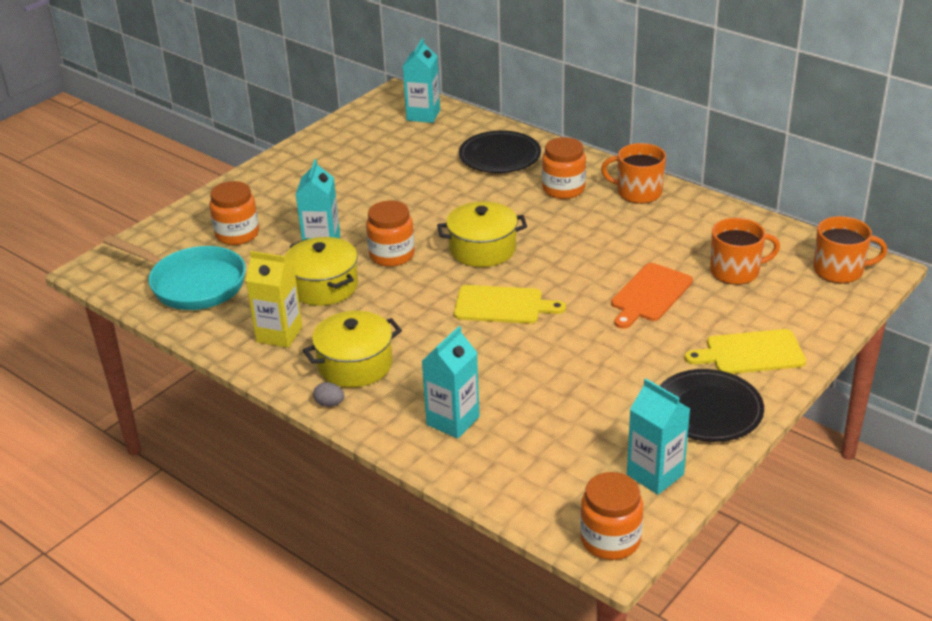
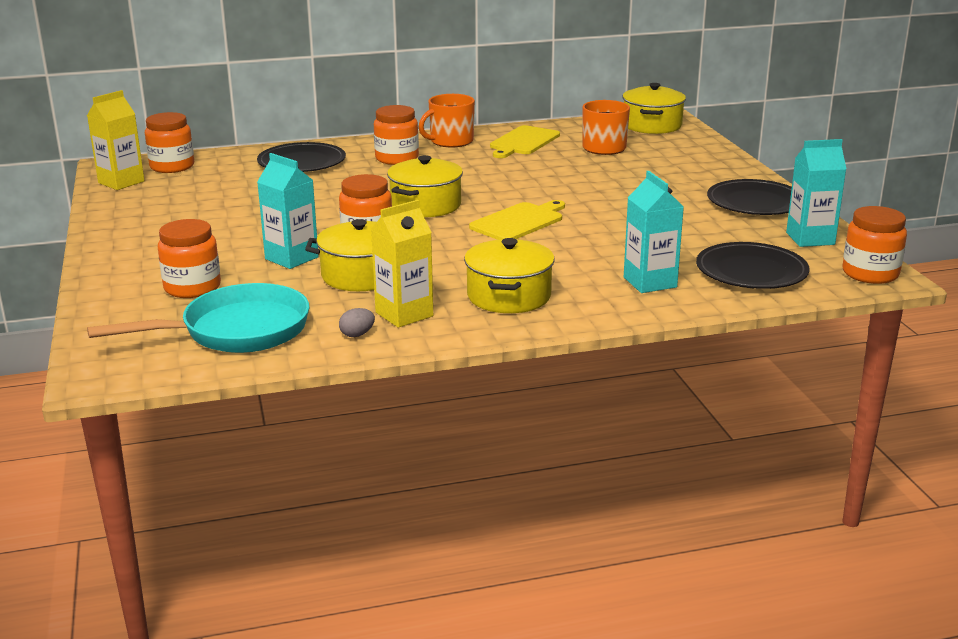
camera: 55 degrees left, 10 degrees down
(329, 404) = (551, 322): grey egg -> grey egg (357, 334)
(372, 114) = (121, 182): none -> yellow carton
(423, 115) = (172, 166): turquoise carton -> orange jar
(536, 466) = (751, 271): none -> black plate
(649, 294) = (589, 176): orange cutting board -> none
(750, 353) = (707, 173): yellow cutting board -> yellow cutting board (523, 142)
(839, 270) = (652, 125): orange mug -> yellow pot

